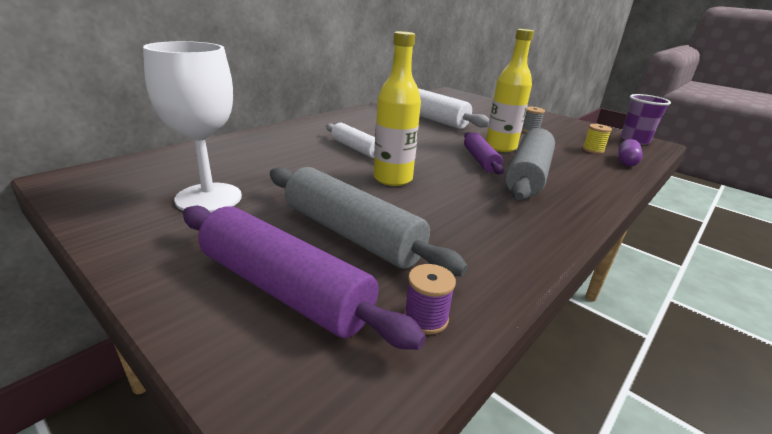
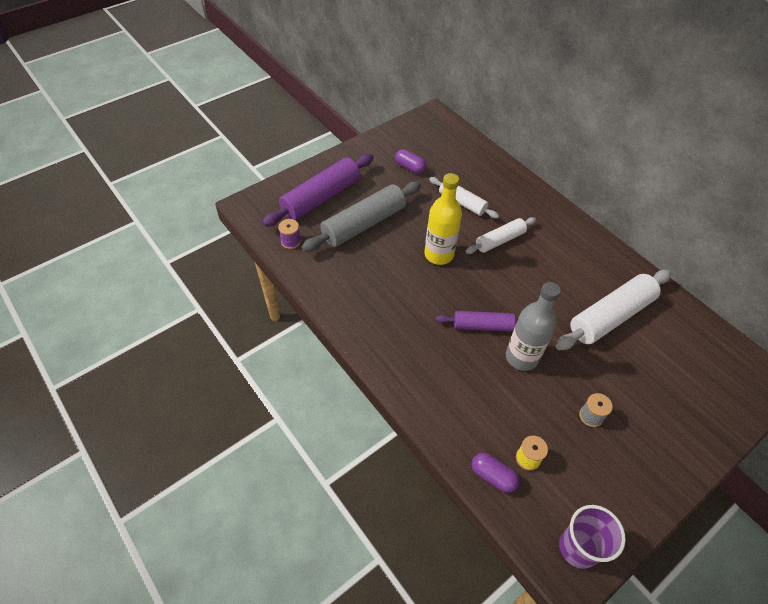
camera: 100 degrees right, 25 degrees up
(209, 198) = (410, 167): white goblet -> purple capsule
(294, 164) = (462, 202): none -> white rolling pin
(500, 147) = (521, 357): yellow bottle -> grey bottle
(528, 176) = (448, 351): grey rolling pin -> none

